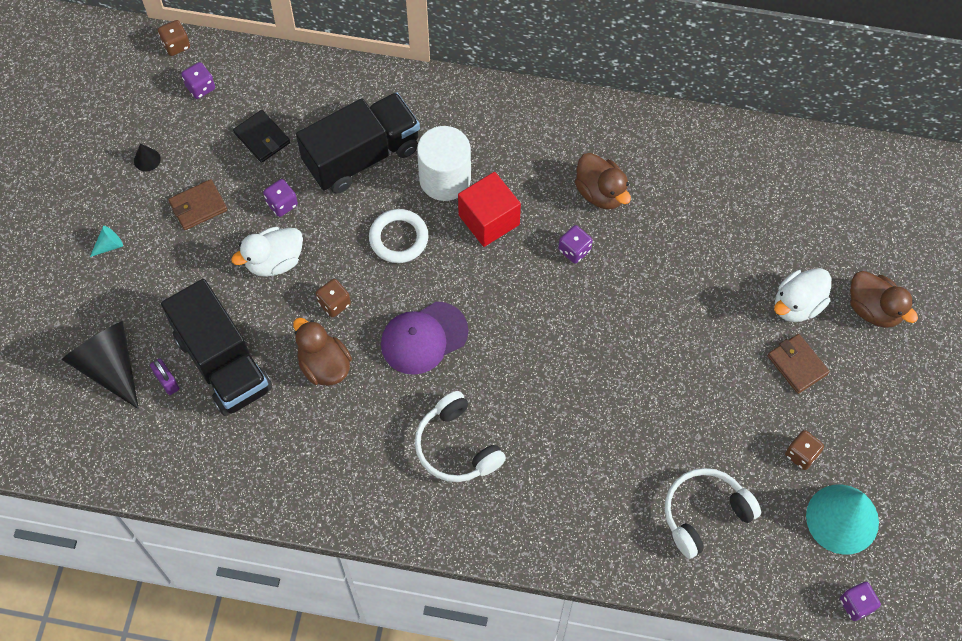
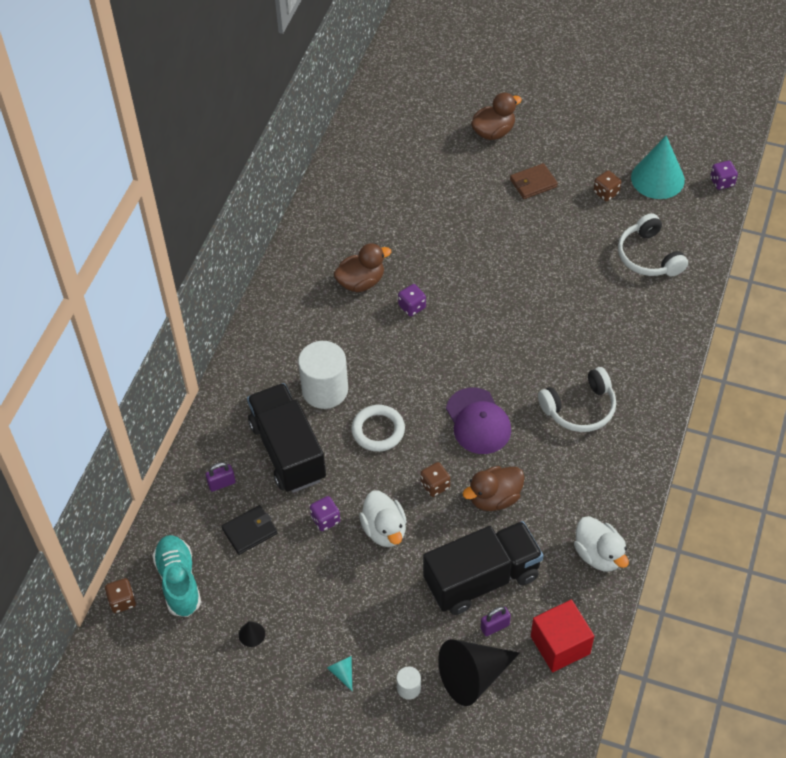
camera: 80 degrees left, 10 degrees down
(94, 307) = (408, 688): none -> white cylinder
(198, 206) = (314, 590): brown wallet -> none
(200, 87) = (179, 581): purple dice -> turquoise shoe
(315, 103) = (221, 483): none -> purple padlock
(489, 220) = (372, 362): red cube -> red cube (560, 645)
(797, 305) = (483, 175): white duck -> white duck (599, 555)

